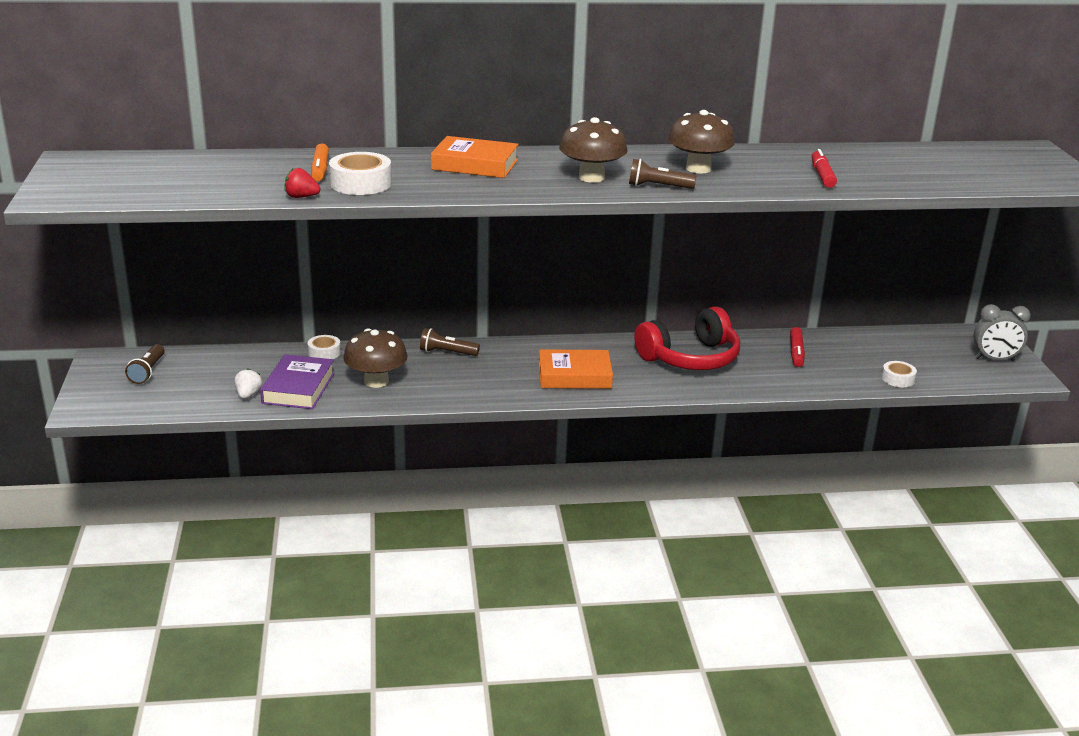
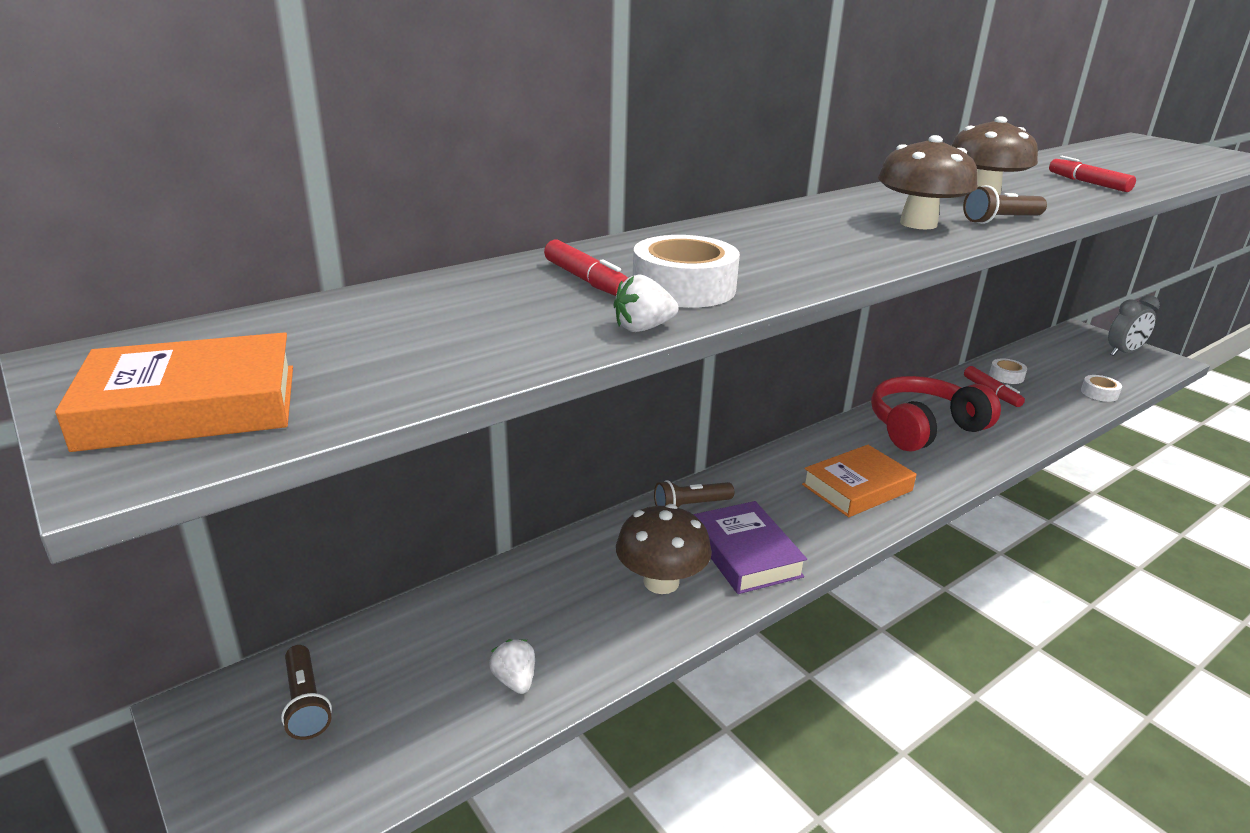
camera: 30 degrees left, 0 degrees up
(298, 388) = (574, 636): purple book -> purple book (745, 554)
(301, 197) = (643, 328): red strawberry -> white strawberry
(320, 169) = (586, 280): orange marker -> red marker
(324, 352) = (544, 561): white tape -> white tape (1006, 376)
(475, 164) = (766, 234): orange book -> orange book (191, 406)
(690, 358) = (924, 428): red headphones -> red headphones turned 150 degrees counterclockwise

